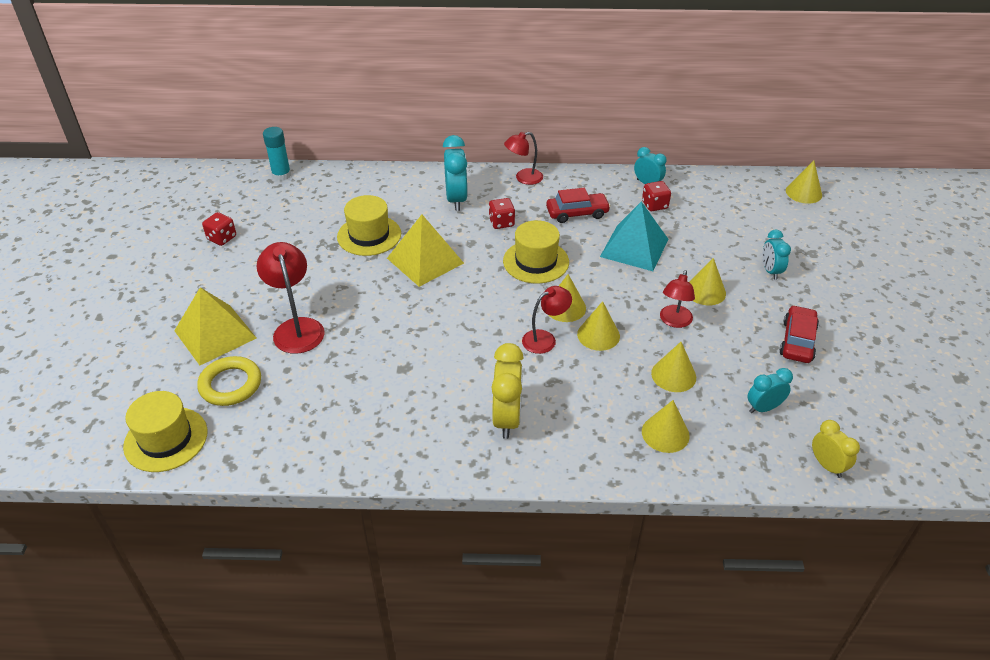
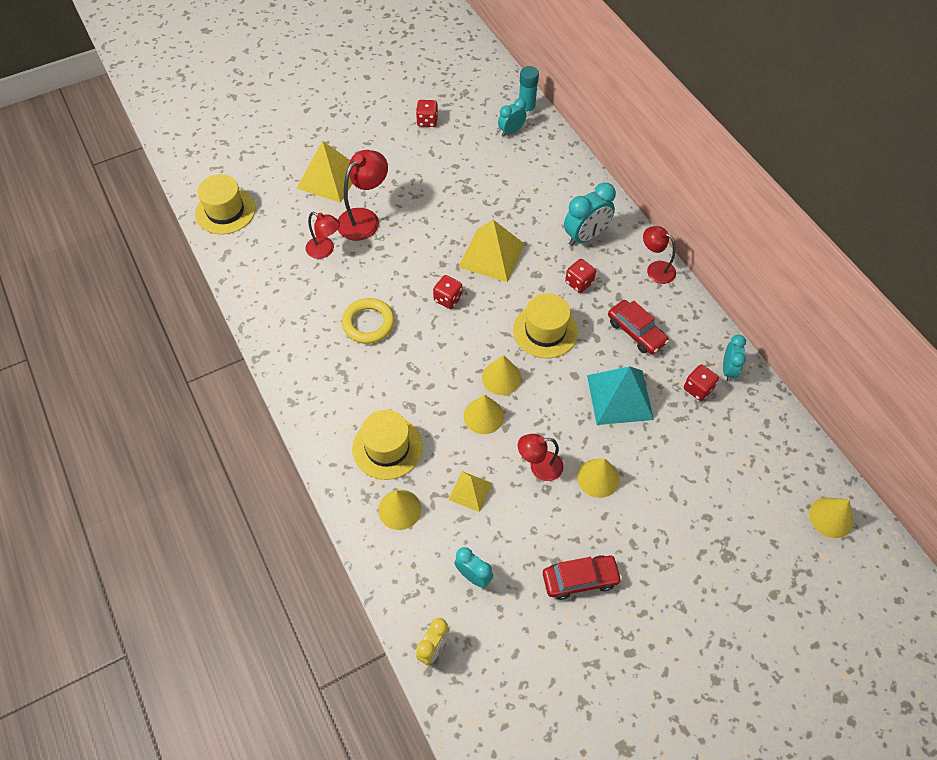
camera: 60 degrees right, 15 degrees up
(230, 384) = (289, 215): yellow ring -> yellow ring (368, 323)
(369, 235) = (495, 204): yellow hat -> yellow hat (387, 447)
(449, 307) = (448, 299): none -> red dice
(507, 418) = (352, 393): yellow clock -> none
(545, 339) = (454, 380): red lamp -> red lamp (325, 250)
(673, 375) = (470, 491): yellow cone -> yellow pyramid
(770, 271) = (669, 525): turquoise clock -> turquoise clock (511, 131)

